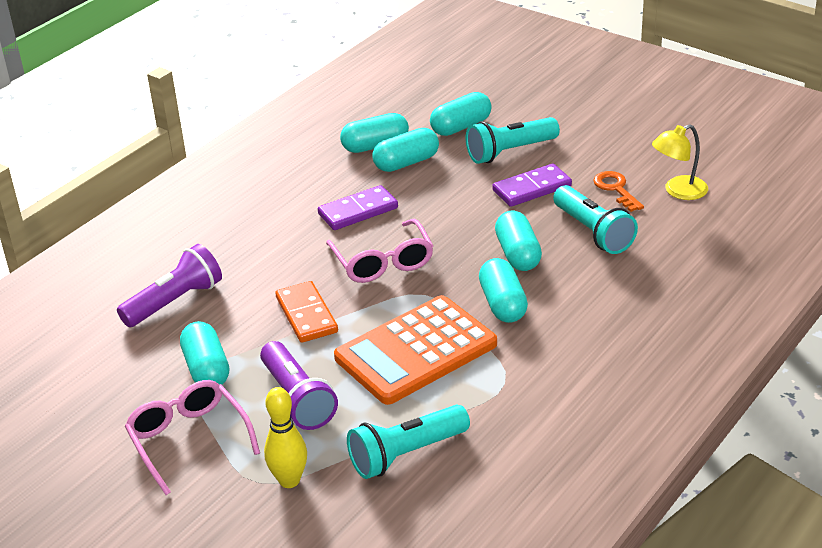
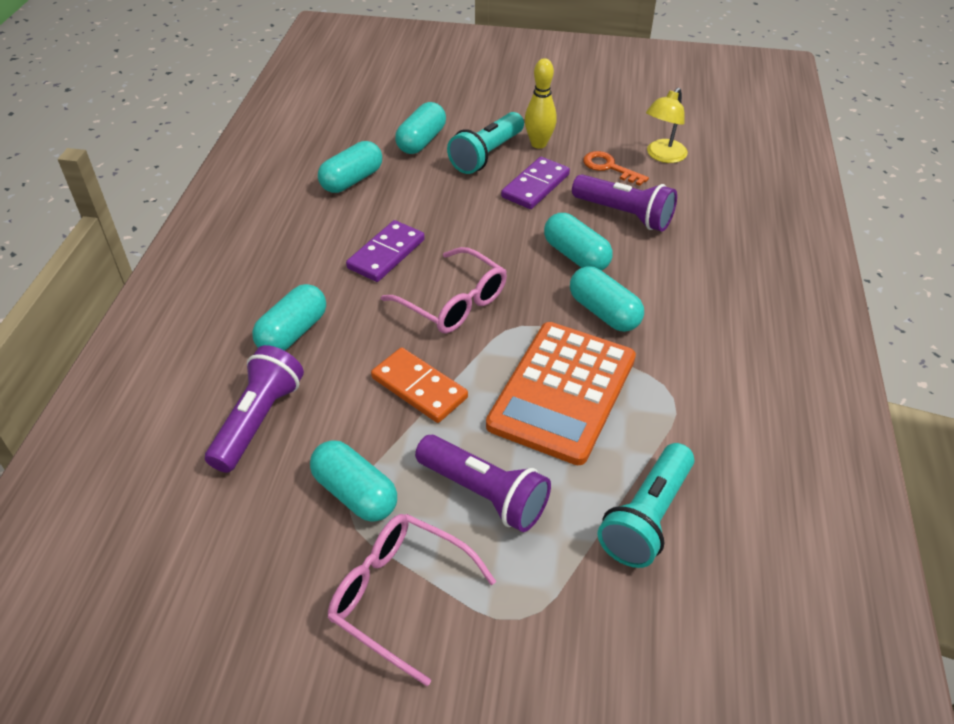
camera: 30 degrees left, 10 degrees up
(289, 480) = (552, 602): yellow bowling pin -> yellow bowling pin (538, 144)
(406, 163) = (396, 190): turquoise capsule -> turquoise capsule (293, 332)
(593, 232) = (624, 215): turquoise flashlight -> purple flashlight

